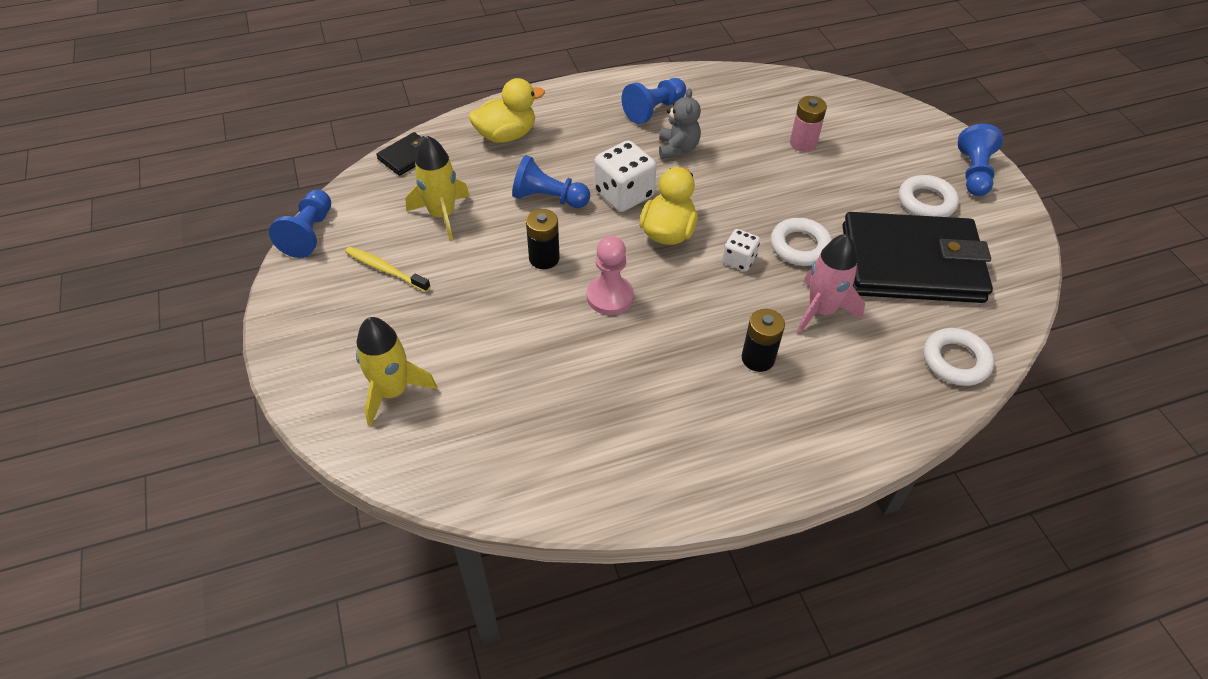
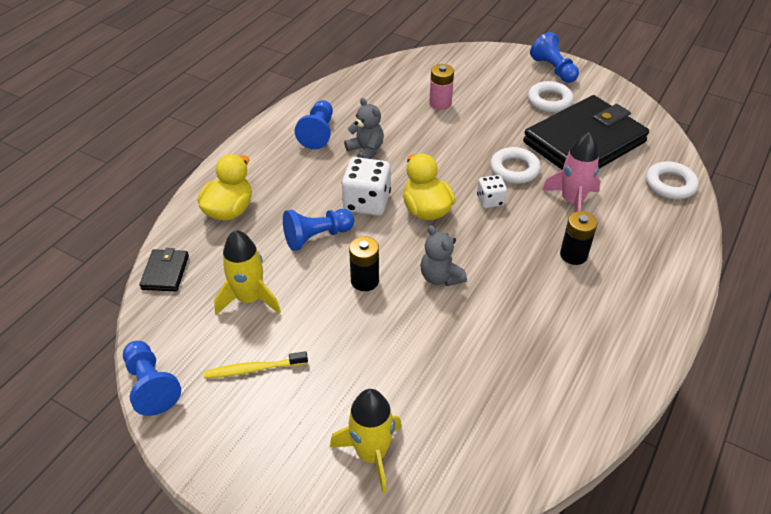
camera: 40 degrees left, 5 degrees down
(610, 296) = (440, 277): pink pawn -> grey teddy bear

